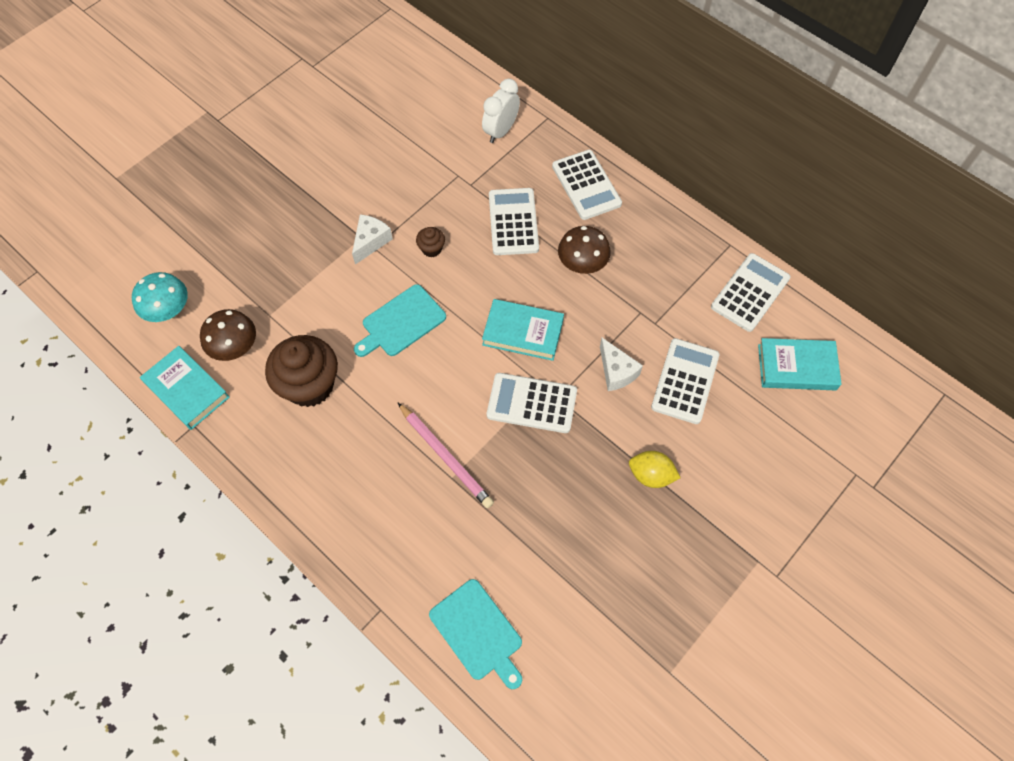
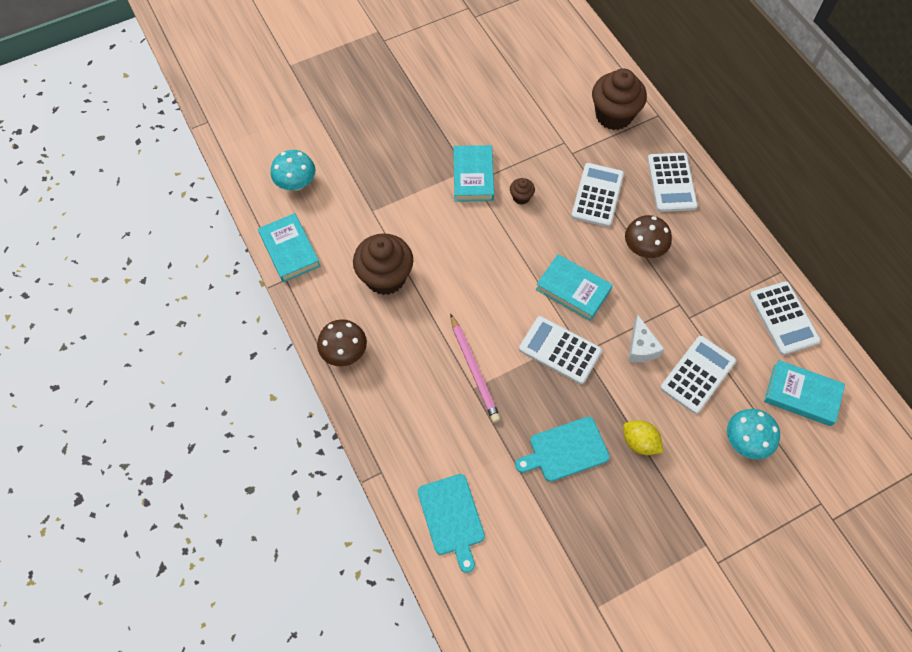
camera: 20 degrees right, 0 degrees up
(235, 348) = (337, 229): brown mushroom -> brown mushroom (344, 353)
(371, 242) = (473, 176): white cheese -> turquoise book
(401, 322) = (475, 250): turquoise cutting board -> turquoise cutting board (565, 450)
(501, 131) = (614, 115): white clock -> brown cupcake
(750, 292) = (783, 318): white calculator -> white calculator turned 105 degrees clockwise
(758, 436) = (745, 441): none -> turquoise mushroom

